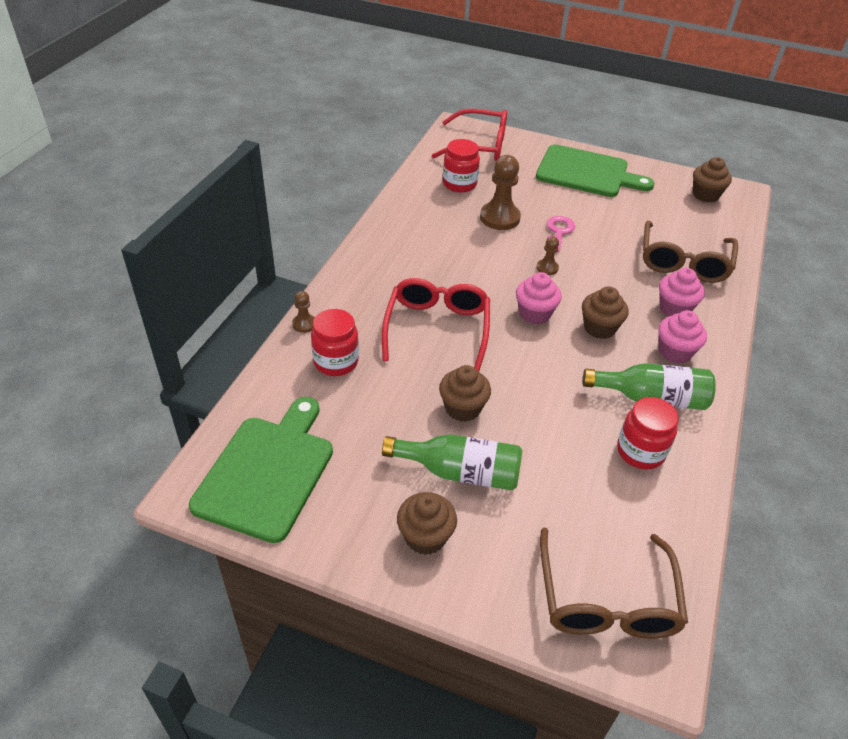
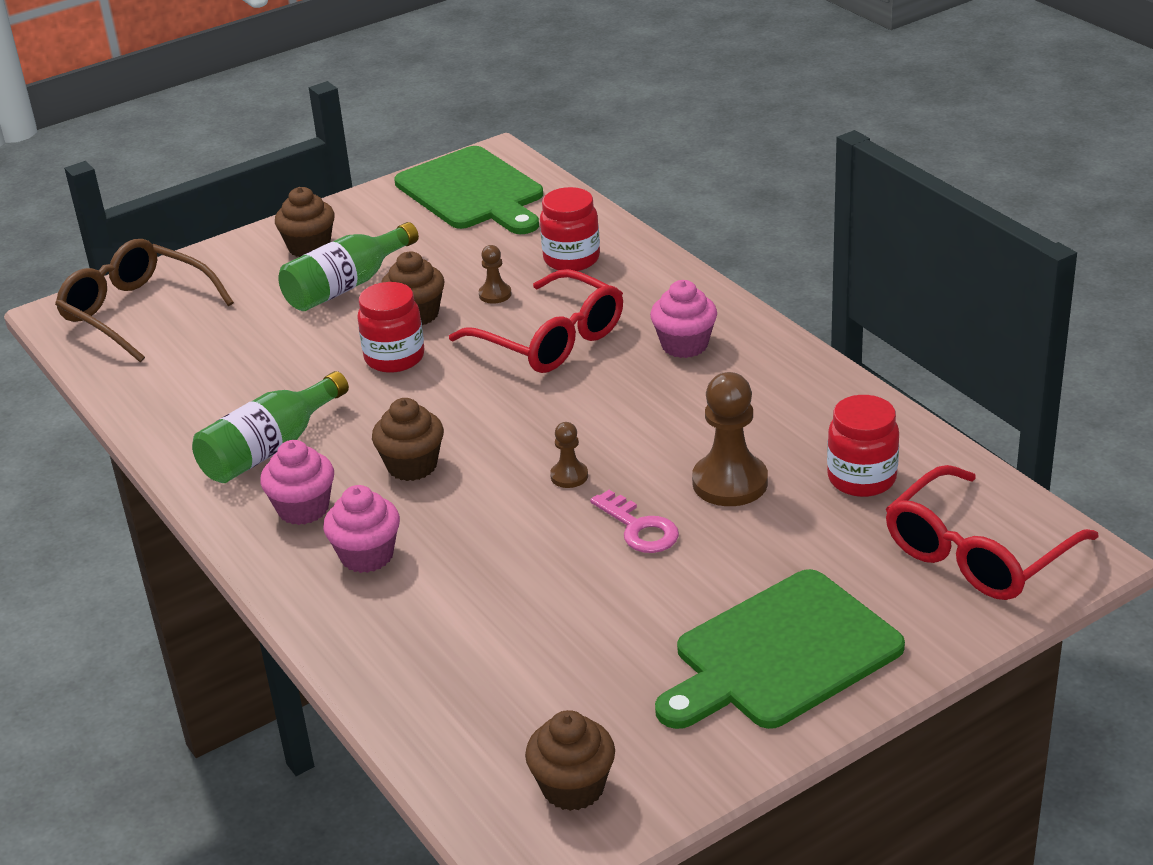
camera: 130 degrees right, 10 degrees down
(304, 324) = (654, 255): brown pawn -> brown pawn (495, 294)
(534, 313) = (495, 424): pink cupcake -> pink cupcake (684, 345)
(640, 451) = (224, 403): red jar -> red jar (394, 358)
(683, 262) = (439, 628): brown glasses -> none

